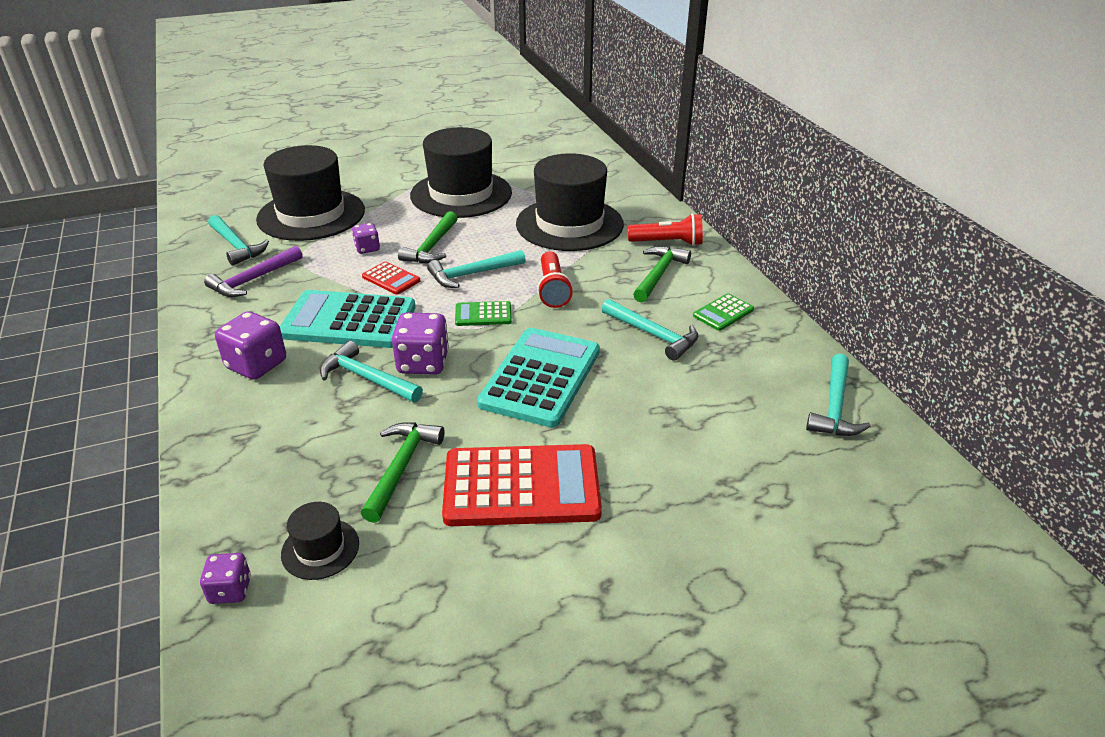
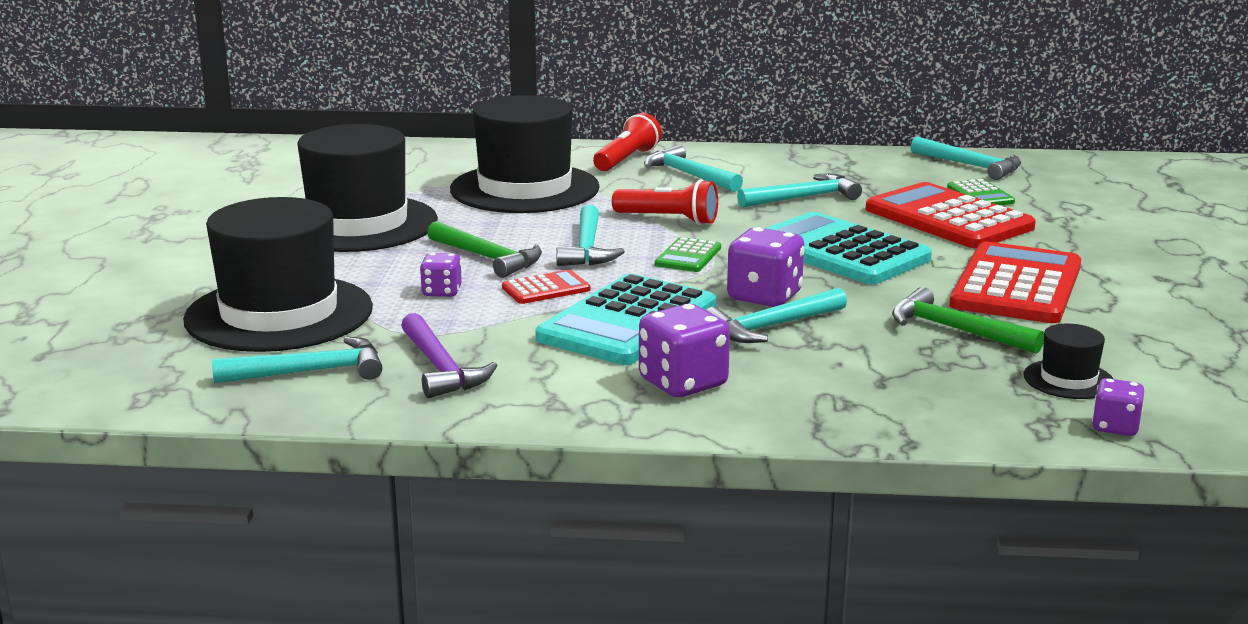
camera: 65 degrees left, 15 degrees down
(658, 274) = (689, 175): green hammer -> turquoise hammer
(667, 419) = (948, 218): none -> red calculator
(723, 313) = (790, 168): green calculator -> green calculator (980, 195)

